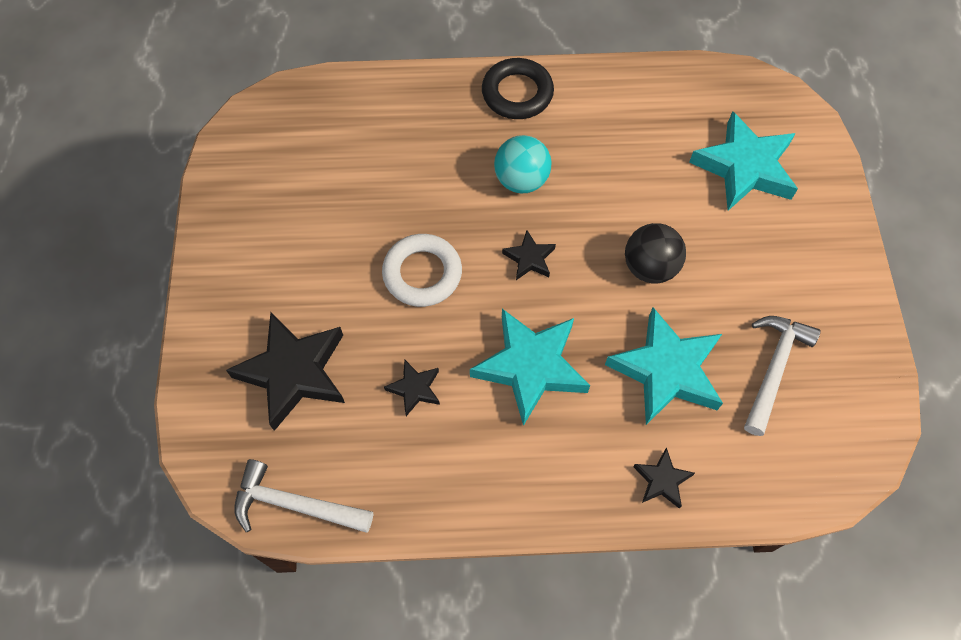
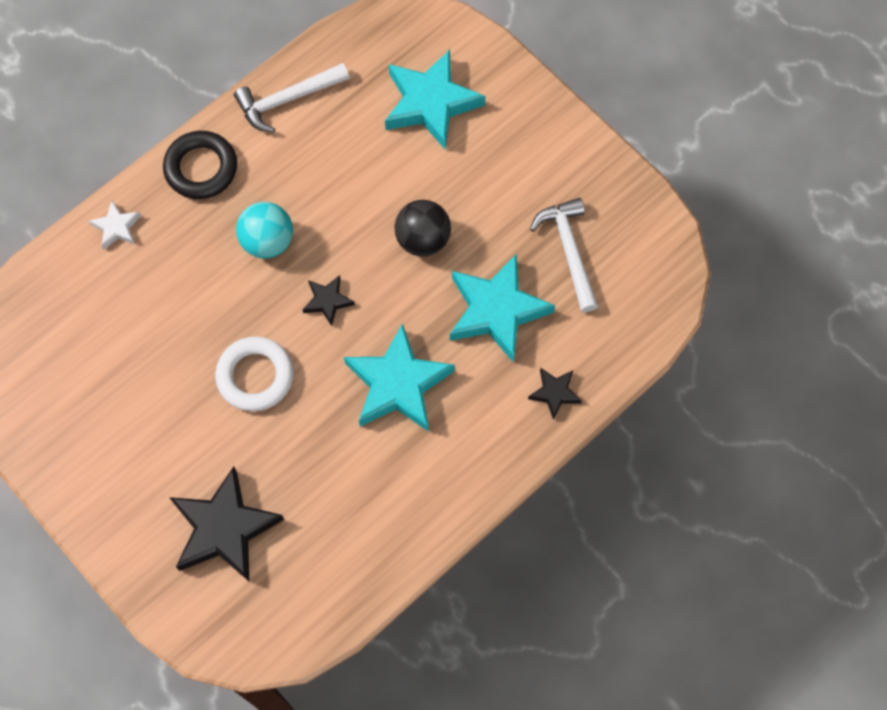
camera: 40 degrees left, 5 degrees up
(295, 504) = (313, 619): white hammer -> white hammer (287, 100)
(414, 389) = (327, 467): black star -> none
(418, 92) = (117, 227): none -> white star

